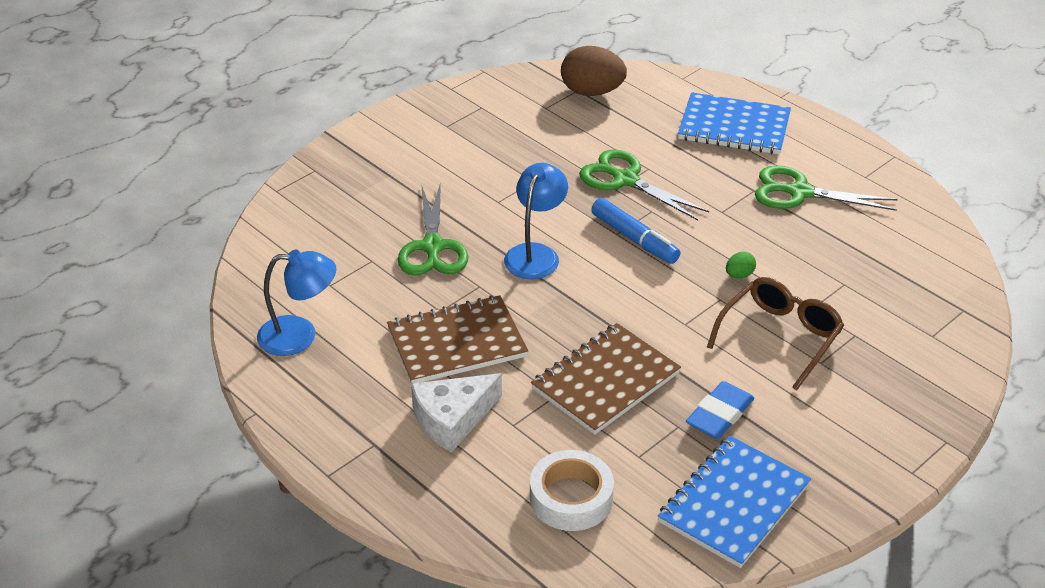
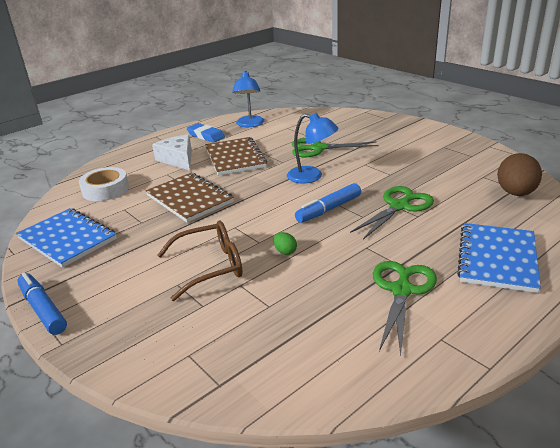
camera: 95 degrees right, 10 degrees down
(719, 414) = (143, 237): blue eraser -> blue eraser (206, 136)
(780, 337) = (210, 266): brown glasses -> brown glasses turned 60 degrees counterclockwise
(894, 478) = (43, 309): none -> blue marker

